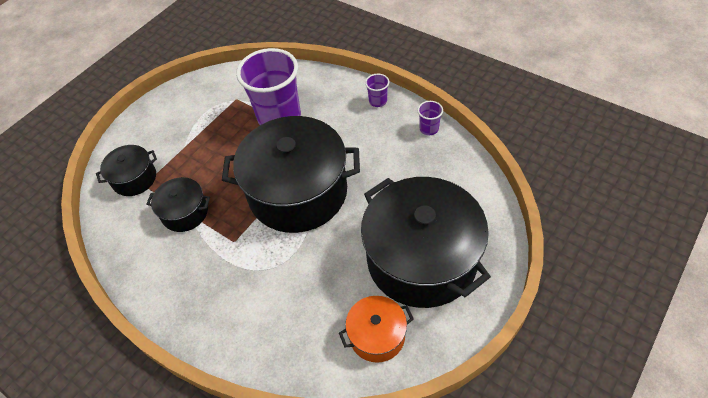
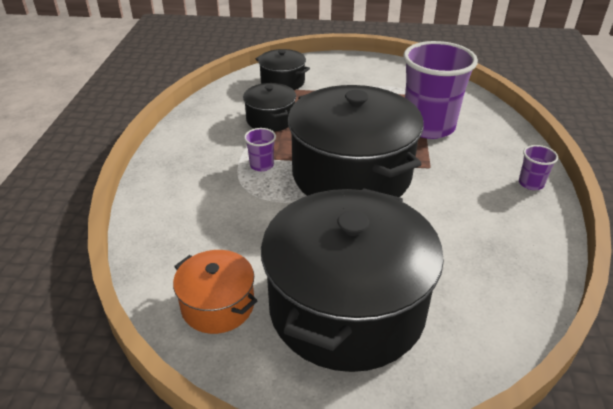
camera: 55 degrees right, 15 degrees down
(429, 129) = (543, 241): purple cup -> purple cup (261, 165)

